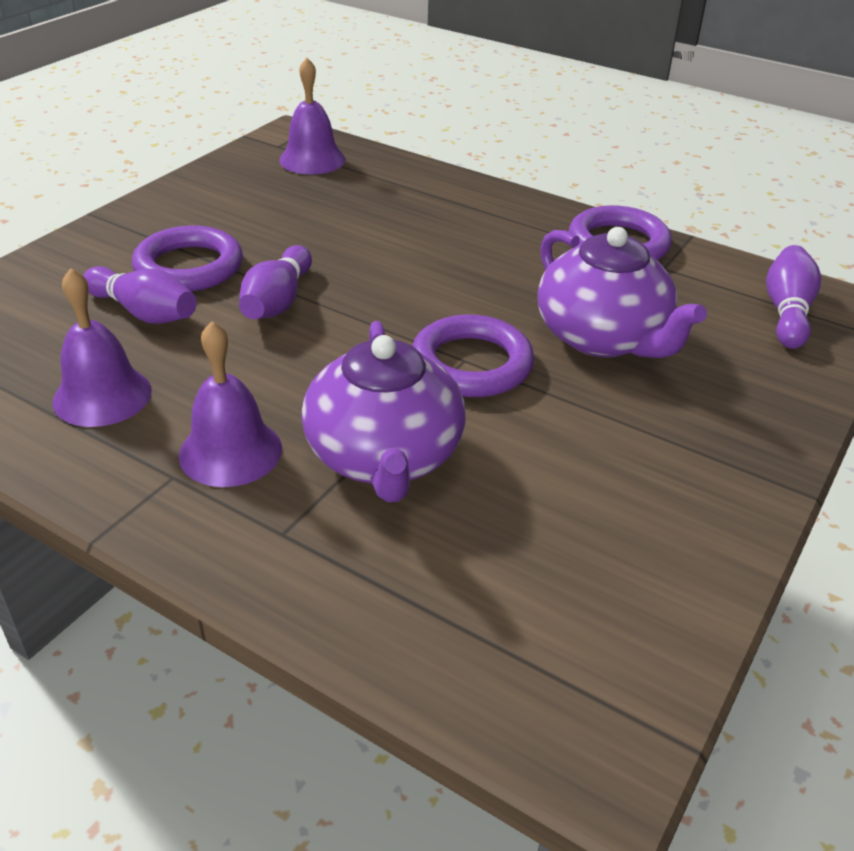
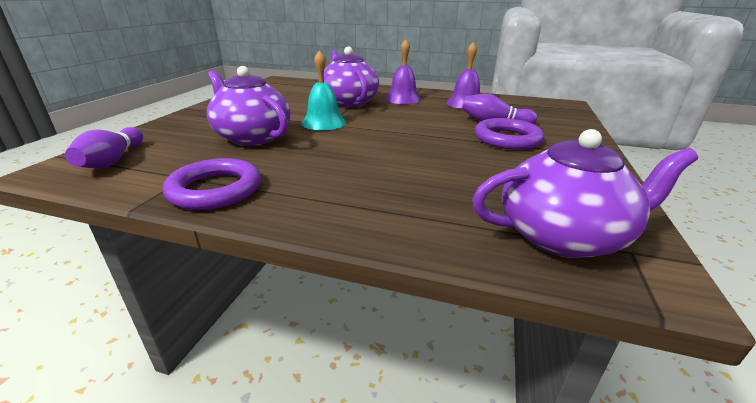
camera: 165 degrees right, 10 degrees down
(277, 301) = (438, 131): purple bowling pin -> none
(312, 159) = (563, 236): purple bell -> purple teapot
(471, 364) = (323, 122): purple ring -> turquoise bell

